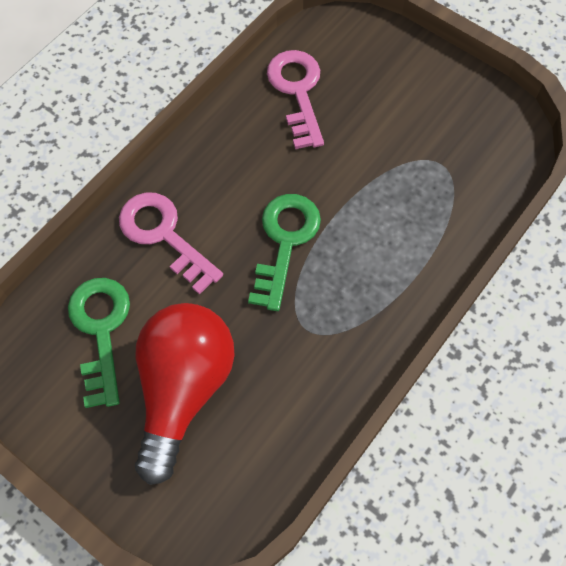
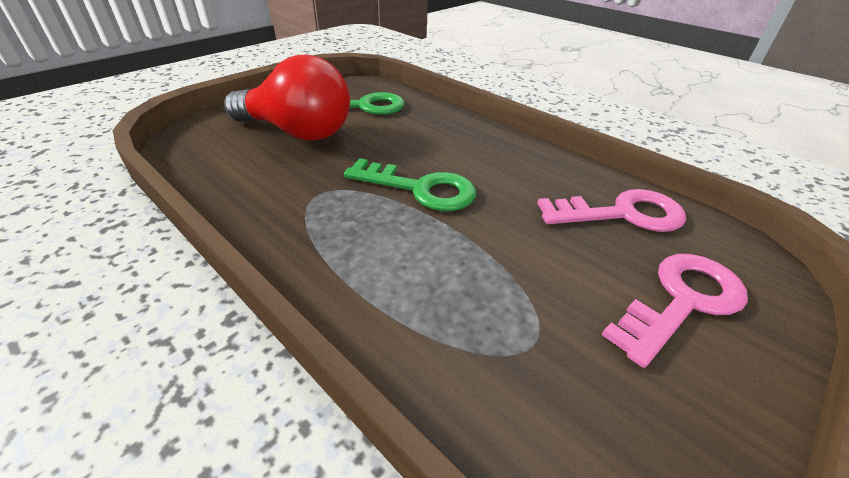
camera: 95 degrees right, 25 degrees down
(164, 235) = (438, 131): pink key -> pink key (681, 301)

